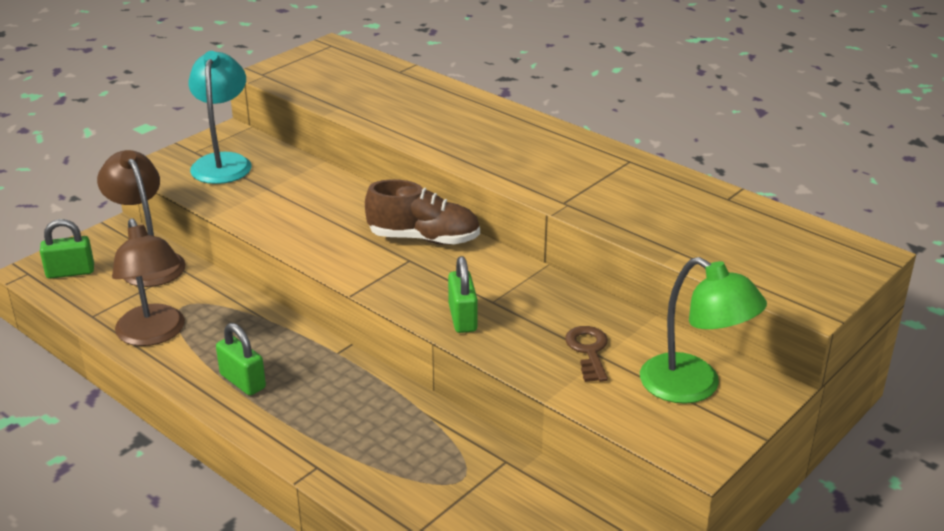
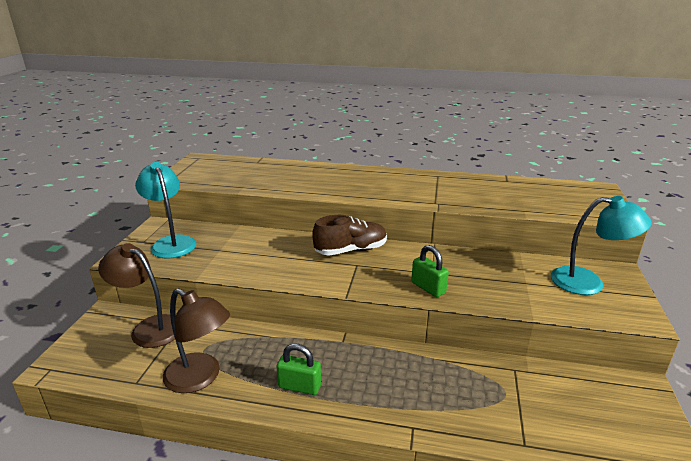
camera: 30 degrees left, 5 degrees down
(70, 272) = (89, 356): green padlock -> none
(588, 351) = (515, 282): brown key -> none
(693, 387) = (588, 282): green lamp -> turquoise lamp

